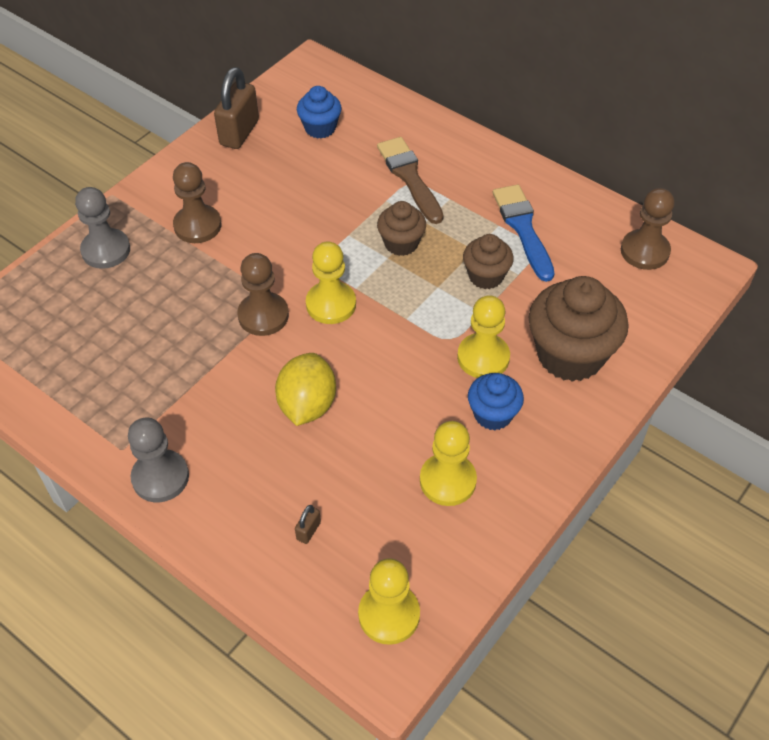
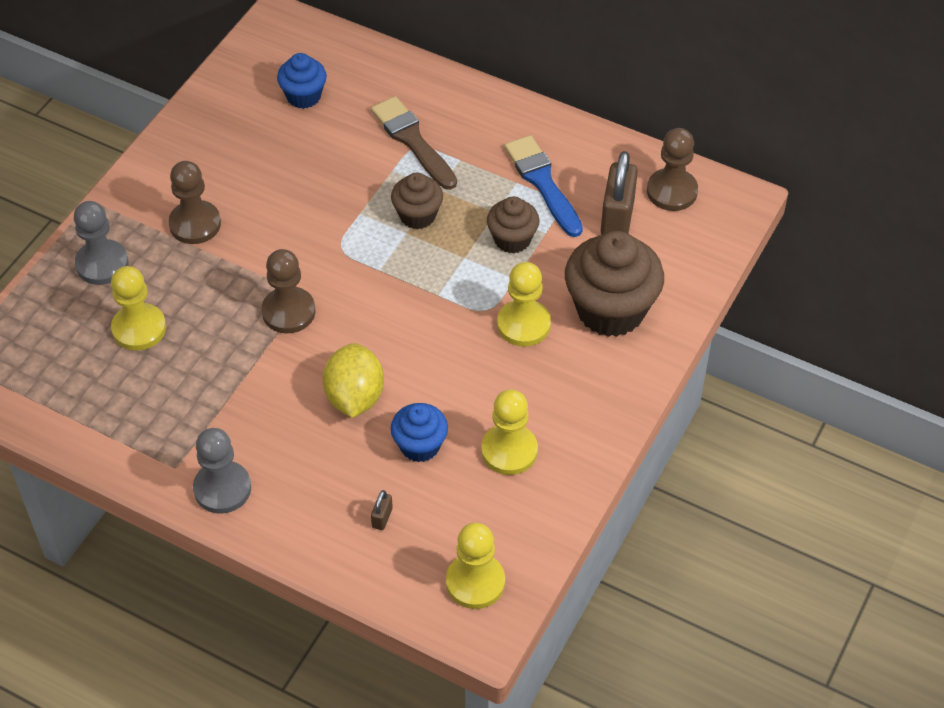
camera: 10 degrees left, 0 degrees up
(239, 133) = (215, 112): brown padlock -> brown padlock (617, 218)
(331, 304) = (357, 290): yellow pawn -> yellow pawn (139, 328)
(493, 414) = (543, 380): blue cupcake -> blue cupcake (420, 446)

